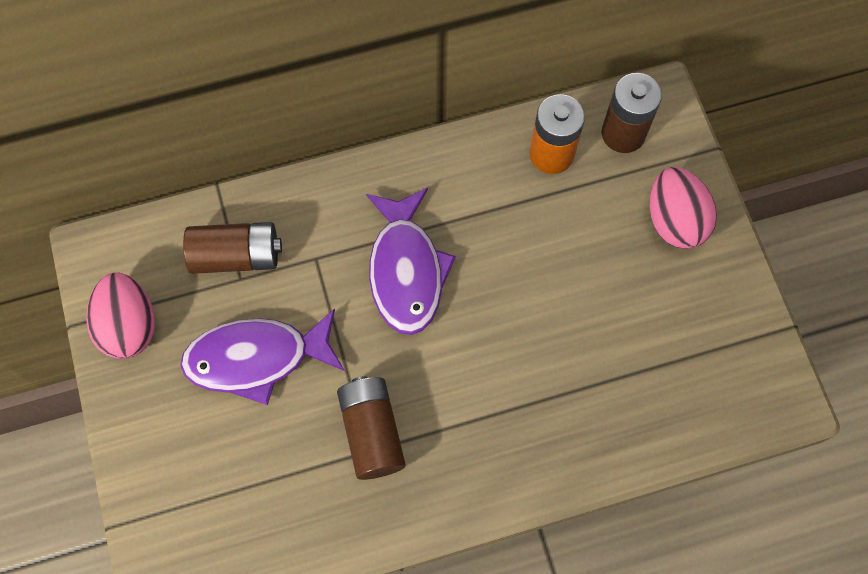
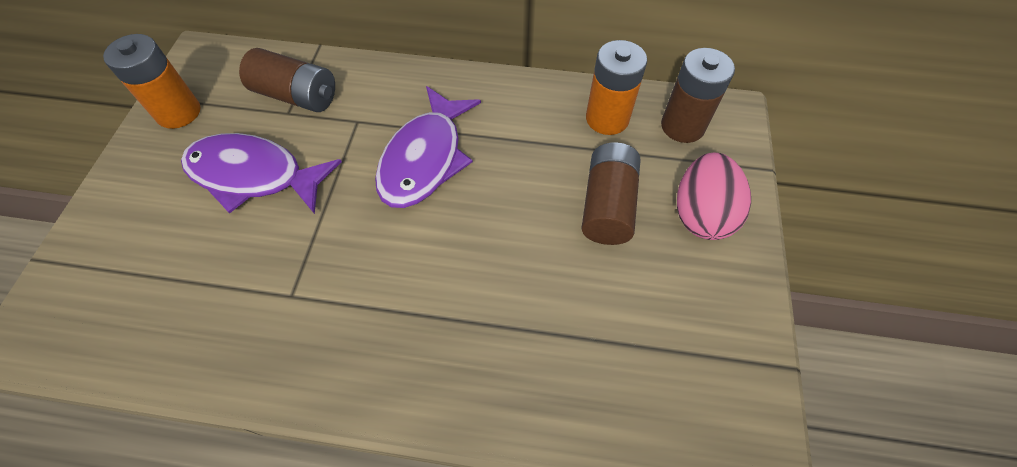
camera: 25 degrees right, 10 degrees down
(129, 326) = (178, 112): pink egg -> orange battery
(372, 432) = (304, 279): brown battery -> brown battery (607, 205)

